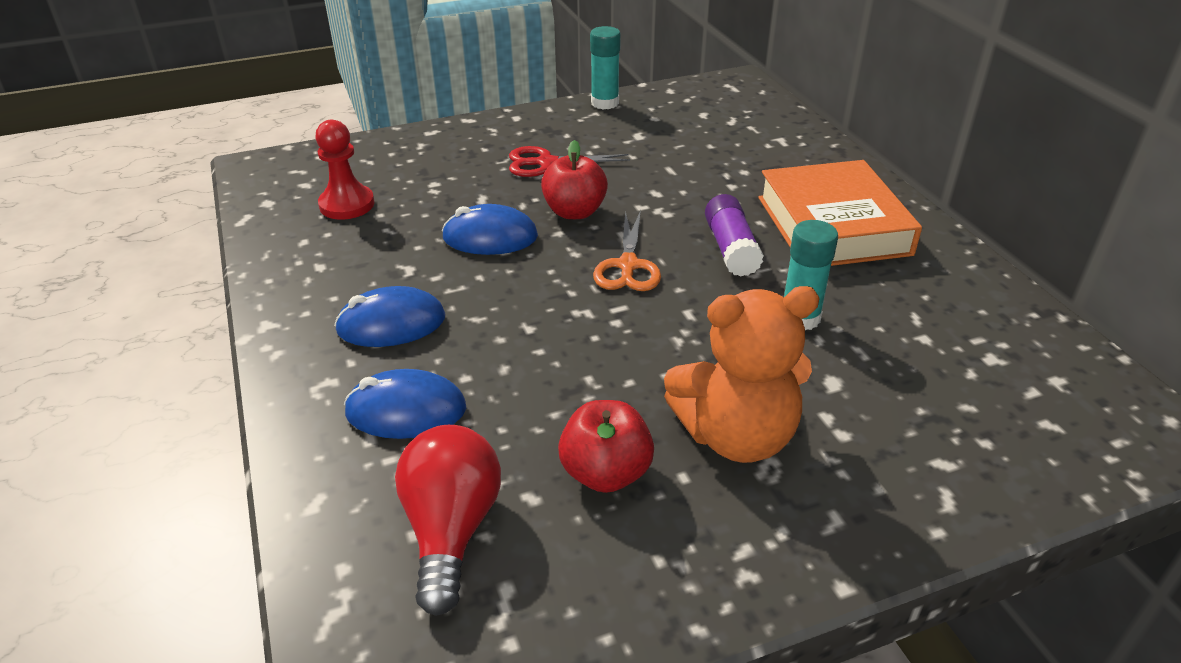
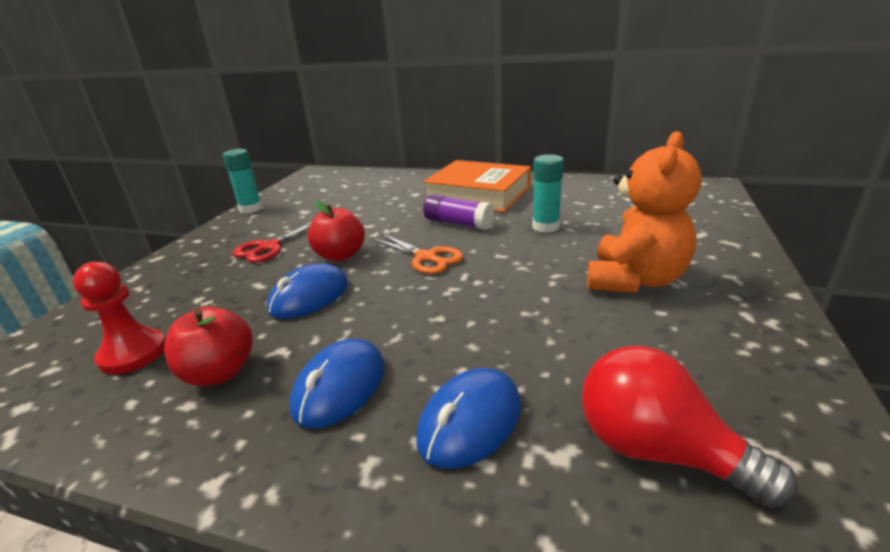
camera: 50 degrees left, 10 degrees down
(606, 473) = (636, 341): red apple -> red apple (219, 373)

